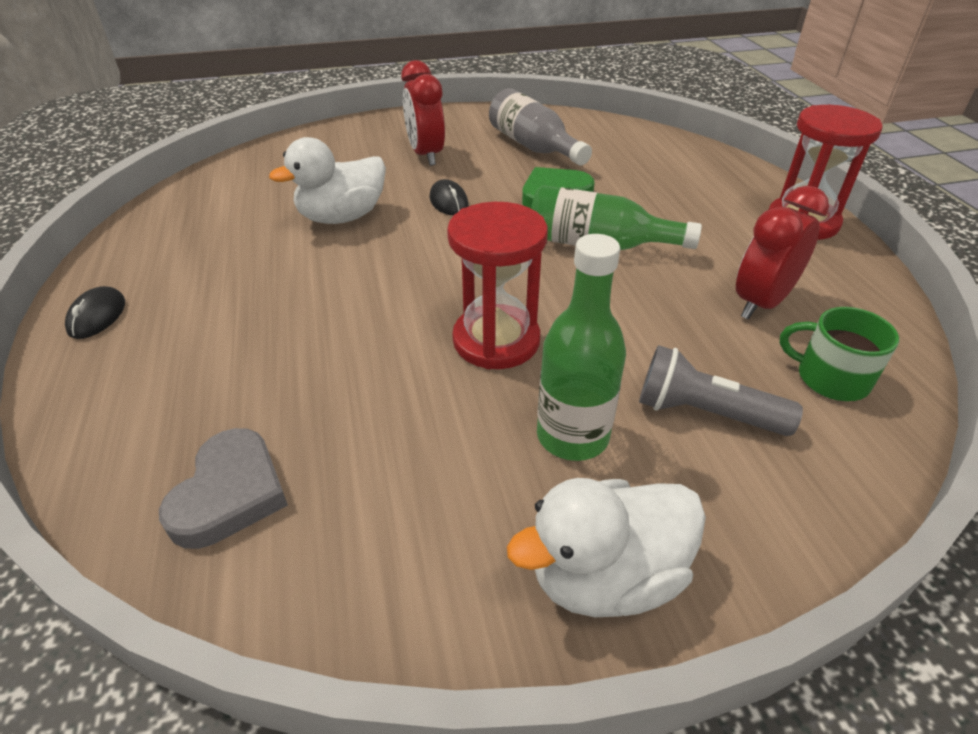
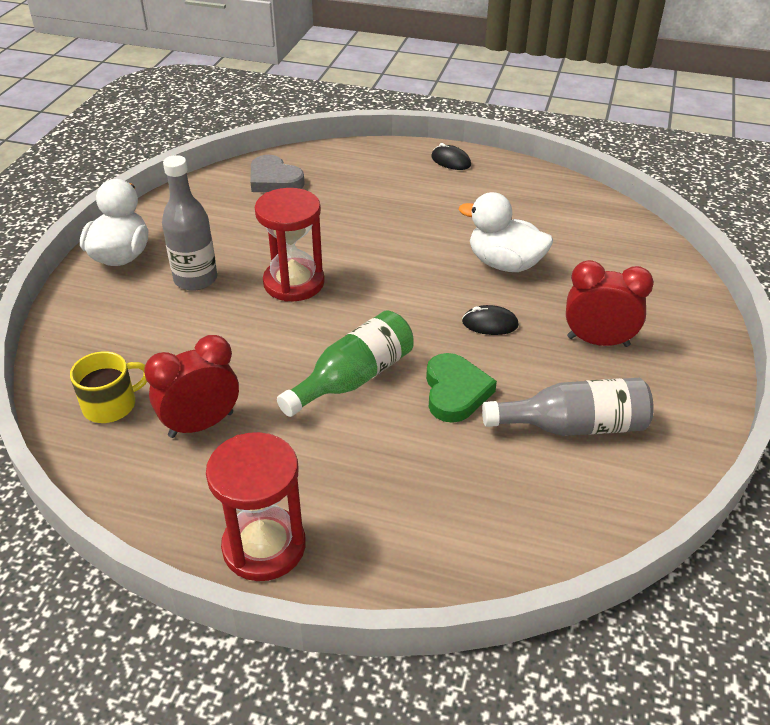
camera: 120 degrees right, 0 degrees up
(342, 217) = (504, 264): white duck -> white duck turned 60 degrees counterclockwise
(572, 436) = (195, 279): green bottle -> grey bottle
(705, 413) = (154, 333): grey flashlight -> none
(761, 303) = (201, 424): red clock -> red clock turned 105 degrees counterclockwise
(830, 378) = (111, 405): green mug -> yellow mug

